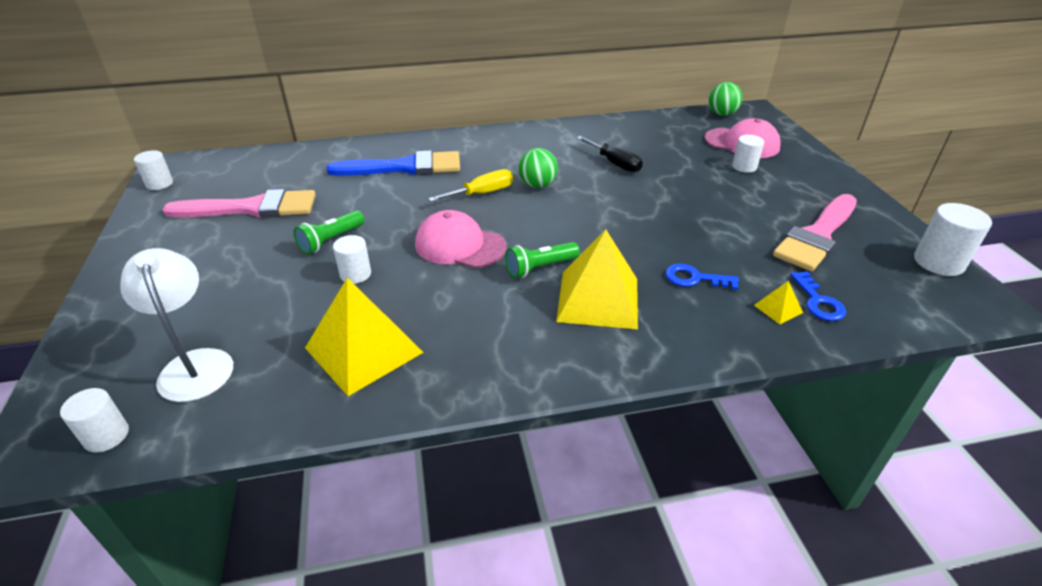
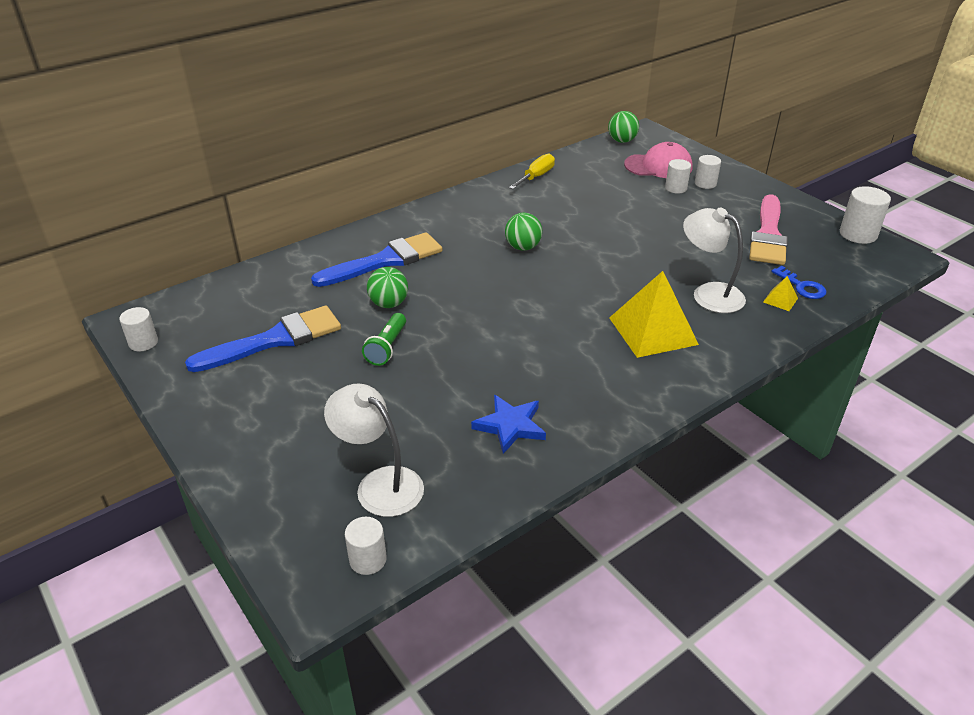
camera: 25 degrees left, 0 degrees up
(252, 208) = (275, 340): pink brush -> blue brush
(355, 274) = (441, 370): white cylinder -> white cylinder (705, 183)
(364, 350) = (510, 426): yellow pyramid -> blue star
(371, 203) = (389, 304): none -> green ball
(460, 245) = (506, 319): pink cap -> none
(482, 193) = (481, 267): yellow screwdriver -> yellow screwdriver (536, 177)
(540, 268) = (588, 319): green flashlight -> none
(614, 163) = (570, 210): black screwdriver -> none
(695, 278) = (708, 294): blue key -> white lamp

